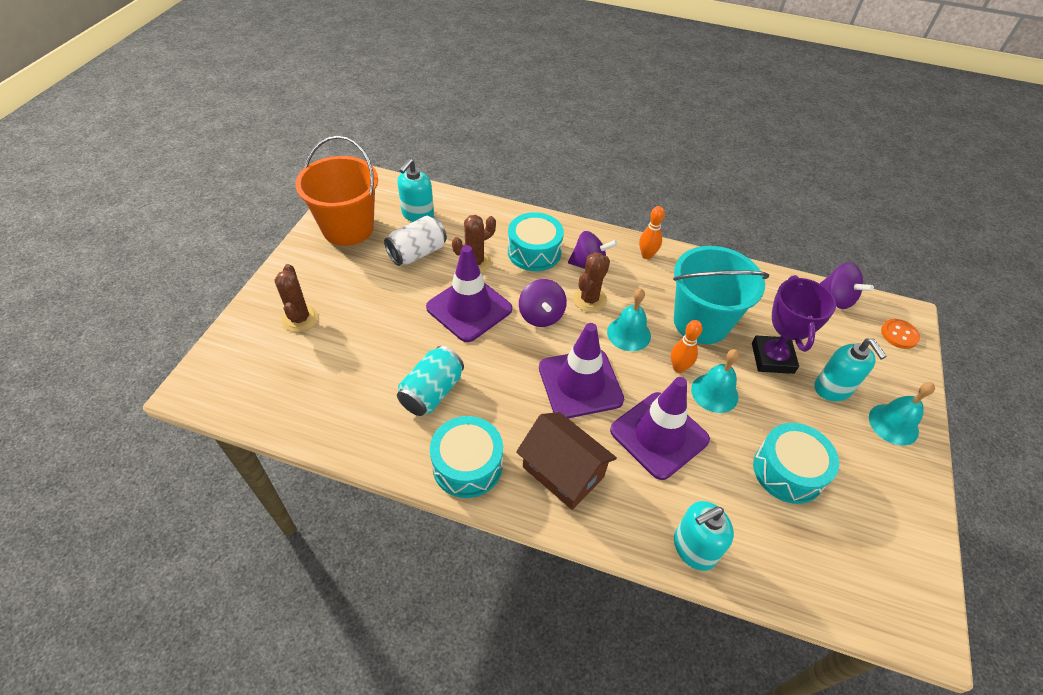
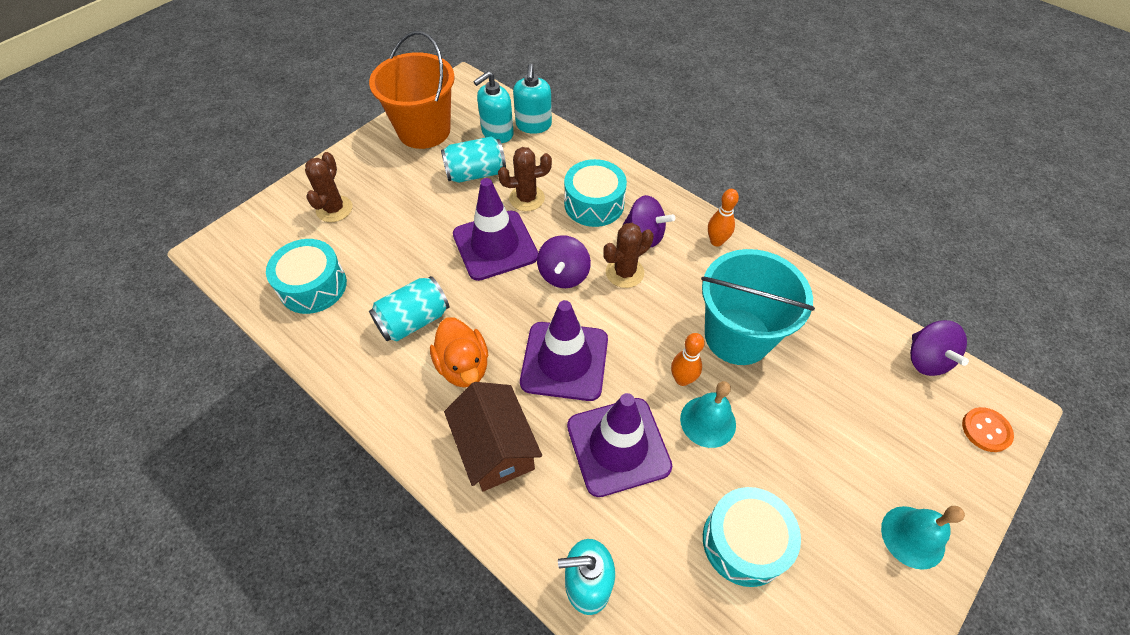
camera: 25 degrees right, 5 degrees up
(417, 253) = (475, 173): white can -> turquoise can
(467, 465) = (407, 406): turquoise drum -> turquoise drum (313, 286)
(498, 415) = (463, 366): none -> orange duck
(629, 334) = (647, 323): turquoise bell -> none
(772, 358) = (800, 405): purple trophy -> none
(833, 388) = (857, 466): turquoise soap dispenser -> turquoise soap dispenser (533, 125)

